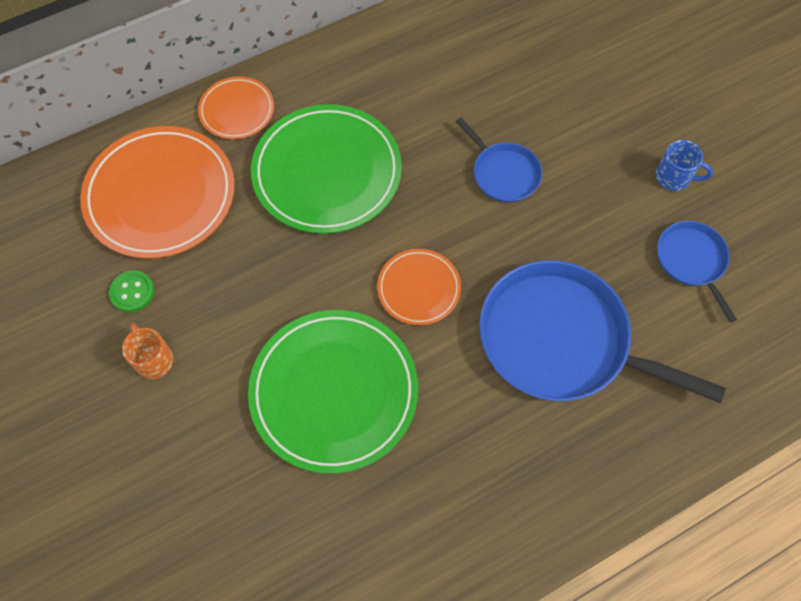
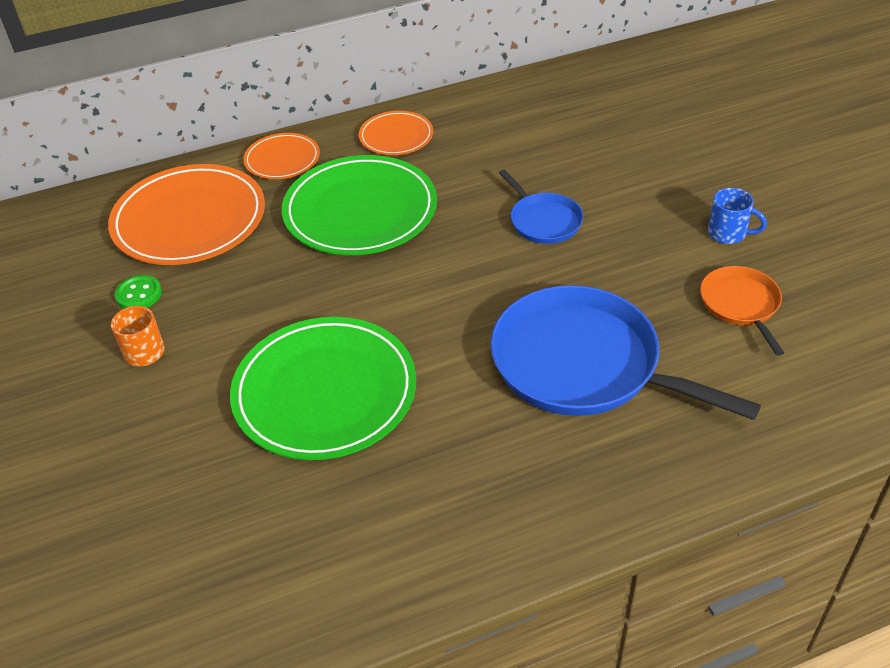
camera: 10 degrees right, 20 degrees down
(419, 288) = (435, 310): orange plate -> orange plate (396, 136)
(692, 261) = (741, 305): blue pan -> orange pan

